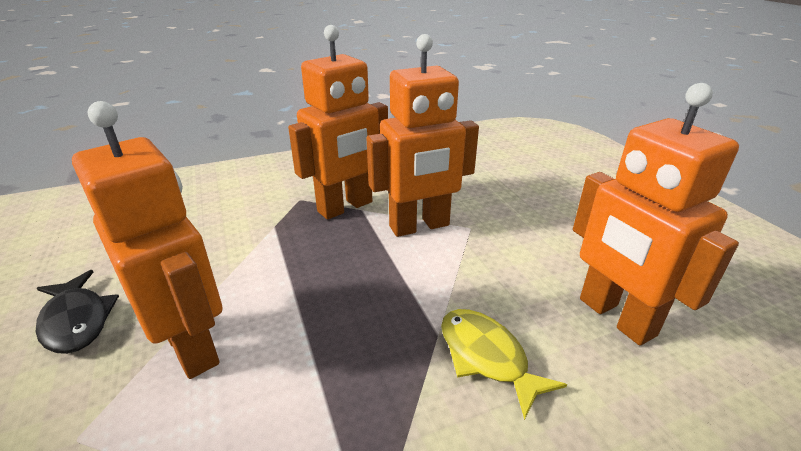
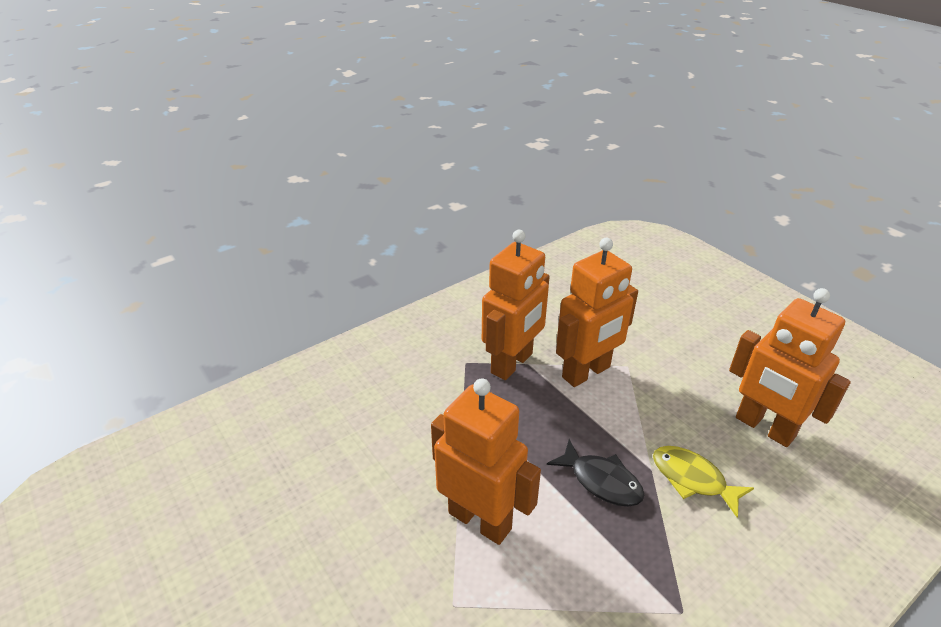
camera: 15 degrees left, 5 degrees up
(76, 321) = (369, 521): black fish -> black fish (601, 481)

